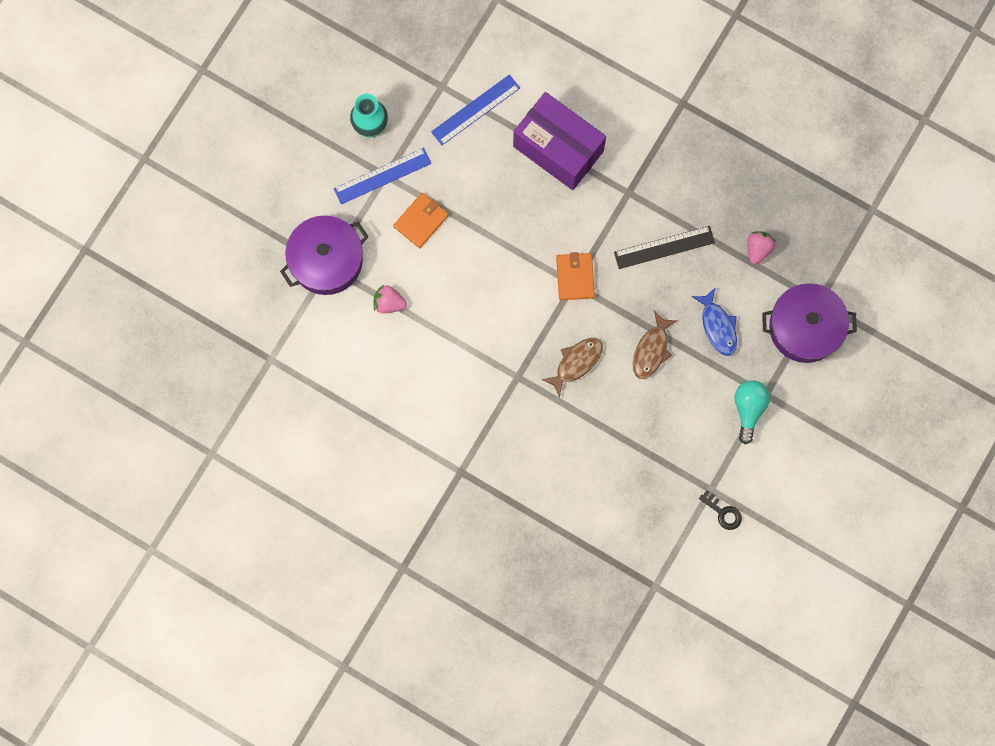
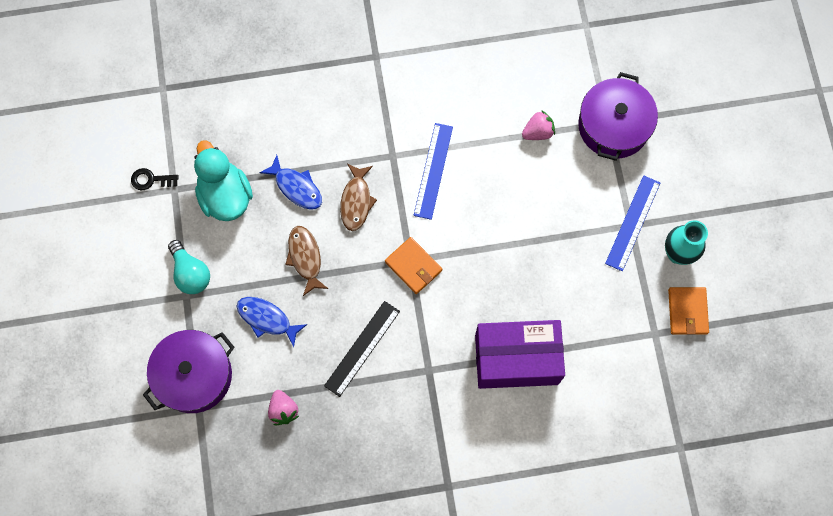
camera: 140 degrees right, 5 degrees down
(421, 221) = (571, 212): orange wallet -> orange wallet (687, 311)
(475, 110) = (610, 336): blue ruler -> blue ruler (433, 170)
(613, 412) = (296, 187): none -> blue fish
(674, 451) = (225, 196): none -> turquoise duck

